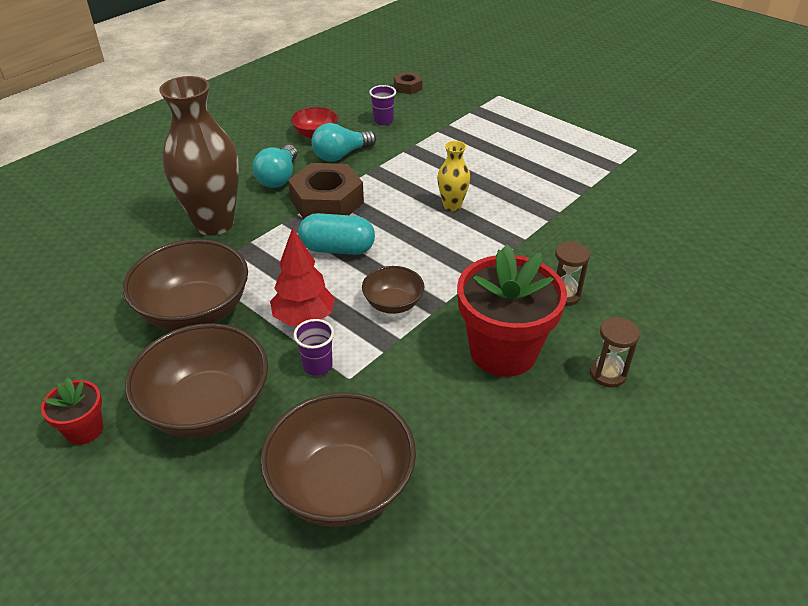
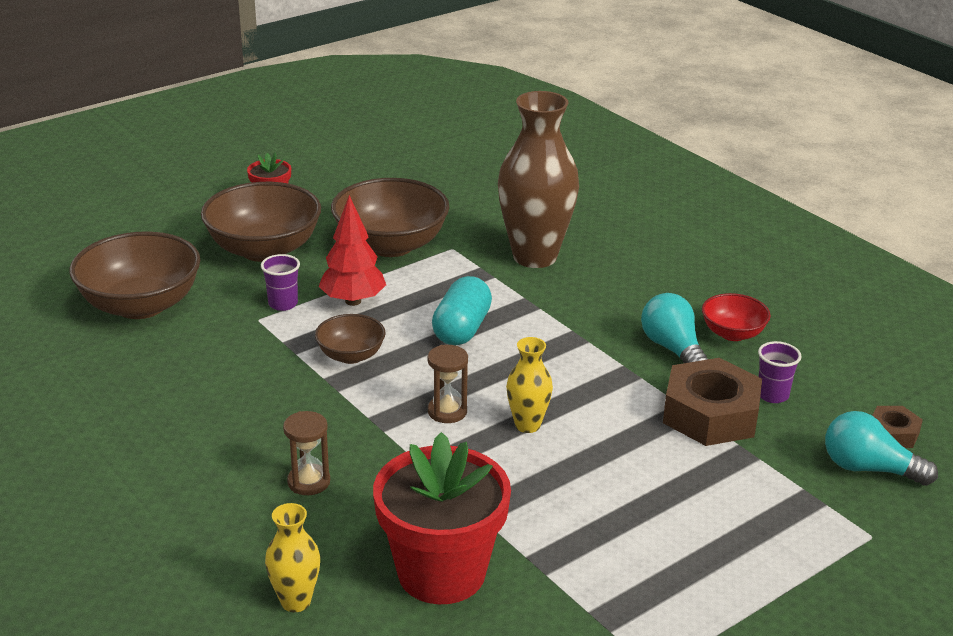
camera: 100 degrees right, 10 degrees down
(279, 178) = (623, 300): turquoise light bulb -> turquoise light bulb (869, 469)
(327, 201) = (561, 330): brown nut -> brown nut (710, 414)
(503, 351) = (241, 416): red flower pot -> red flower pot (441, 573)
(607, 374) = (167, 482): brown hourglass -> brown hourglass (447, 411)
(680, 277) = (295, 601): none -> yellow vase

